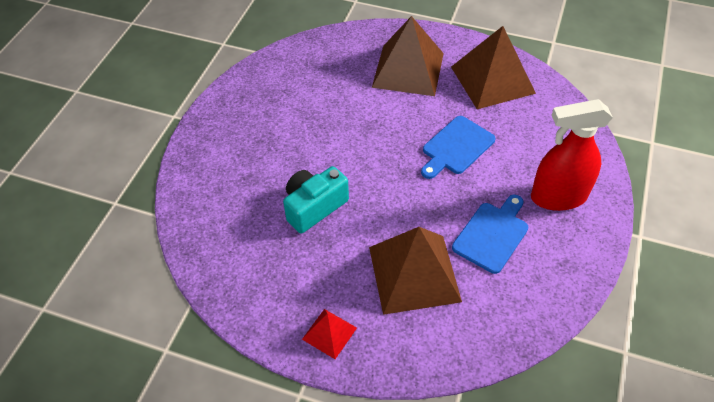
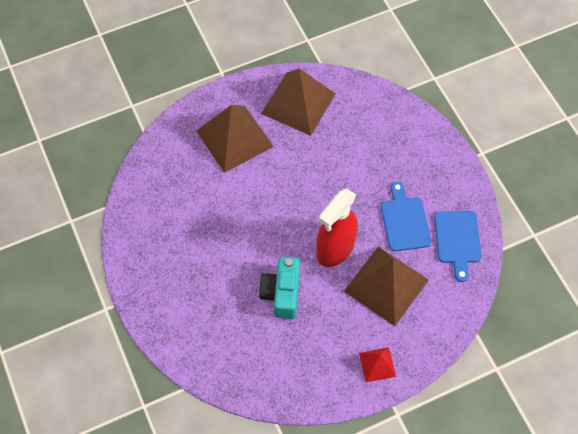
camera: 45 degrees left, 10 degrees up
(456, 147) = (325, 176): blue cutting board -> blue cutting board (457, 240)
(558, 197) = (417, 163): red spray bottle -> red spray bottle (335, 249)

